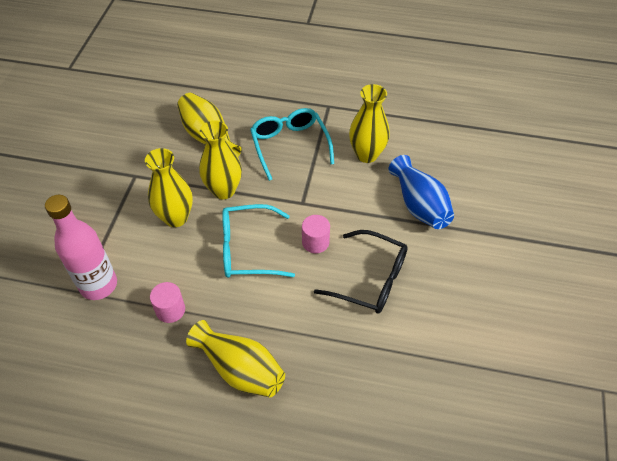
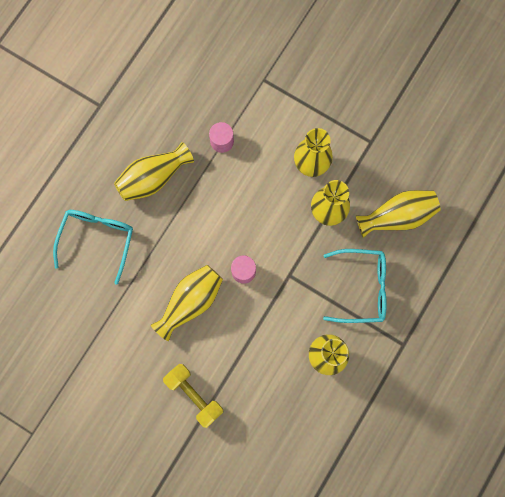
camera: 110 degrees right, 25 degrees up
(98, 285) = (264, 94): pink bottle -> none
(247, 249) = (256, 214): turquoise glasses -> turquoise glasses (97, 239)
(371, 279) = (190, 302): black glasses -> yellow vase
(419, 205) = (249, 377): blue vase -> none
(463, 245) = (194, 395): none -> yellow dumbbell

